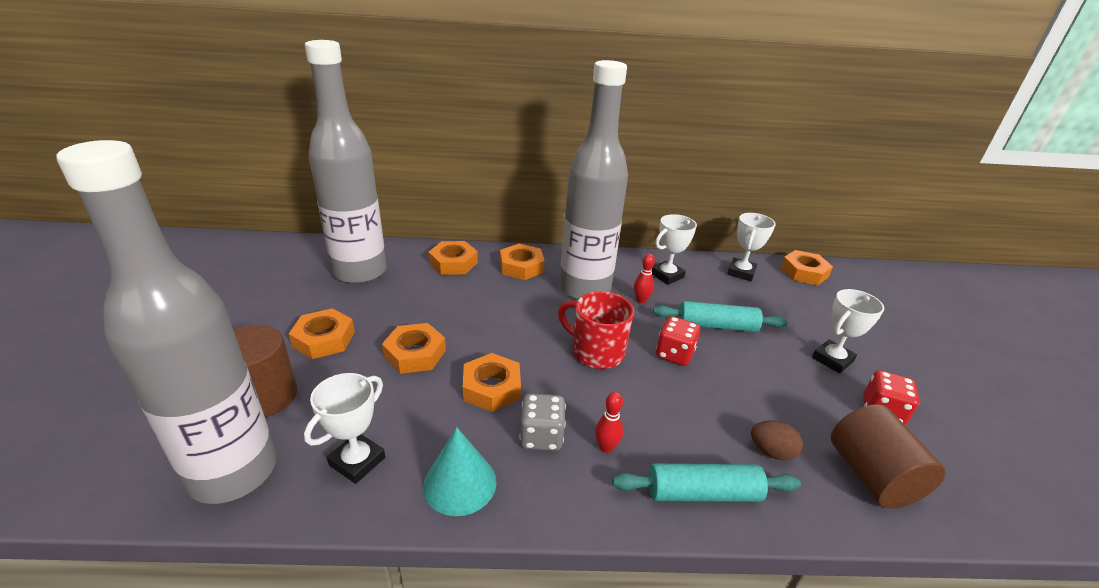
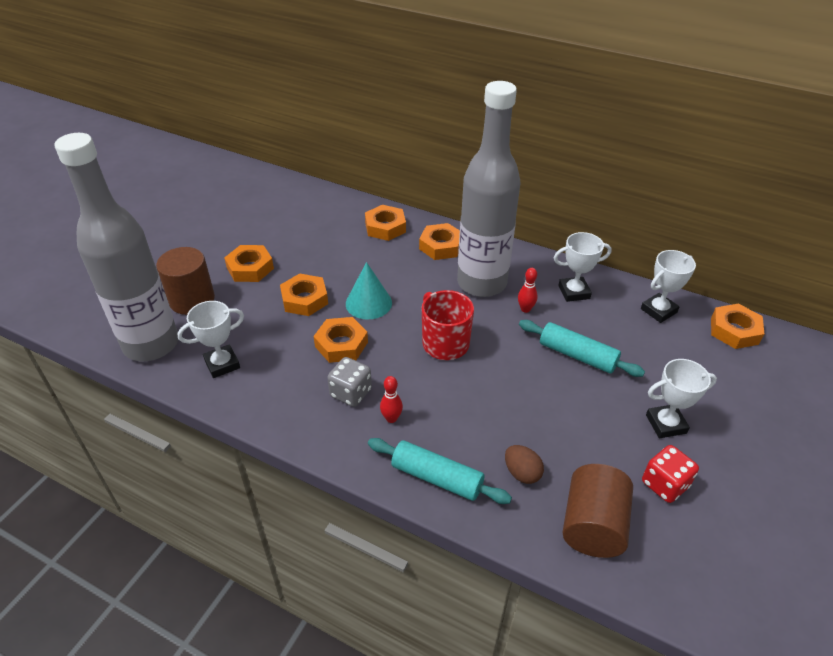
camera: 30 degrees right, 10 degrees up
(360, 272) = (307, 217): grey bottle -> none
(460, 483) = (275, 403): turquoise cone -> turquoise cone (368, 303)
(674, 354) = (512, 367): red dice -> none

